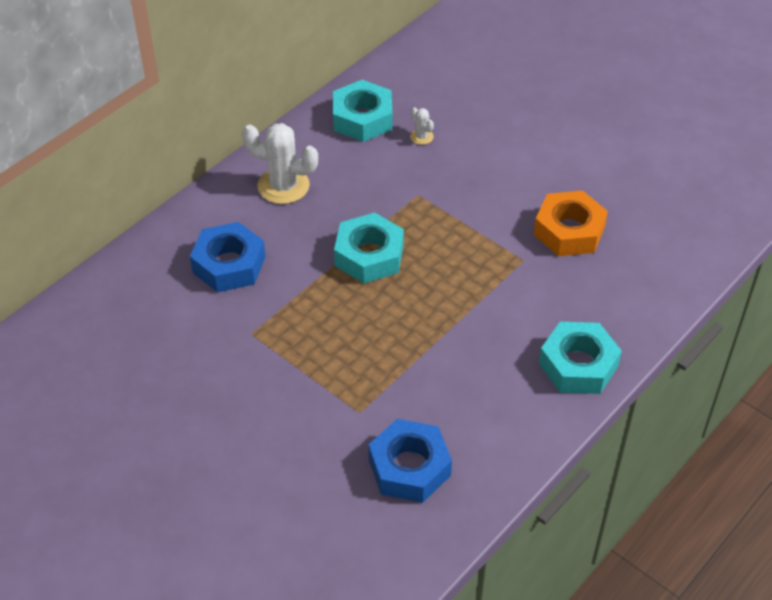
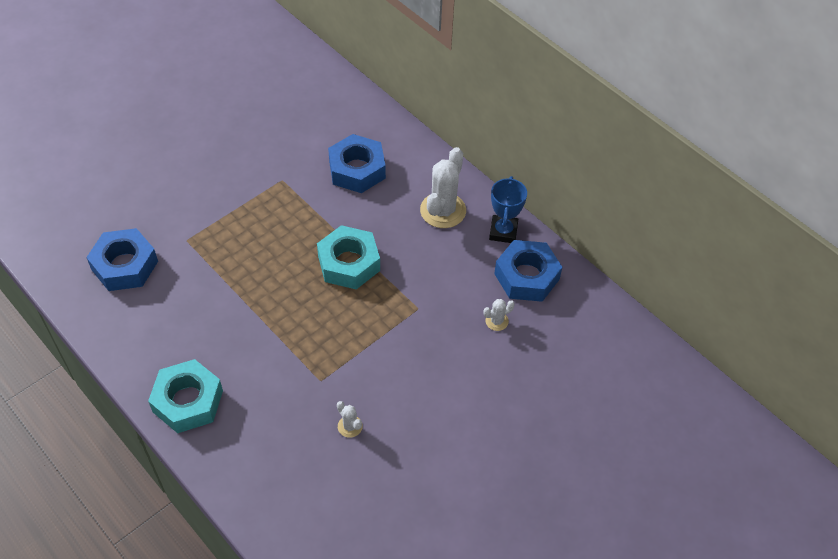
camera: 95 degrees right, 5 degrees up
(307, 138) = (503, 231): none -> blue trophy
(362, 118) = (526, 276): turquoise nut -> blue nut
(569, 231) = (350, 426): orange nut -> white cactus

